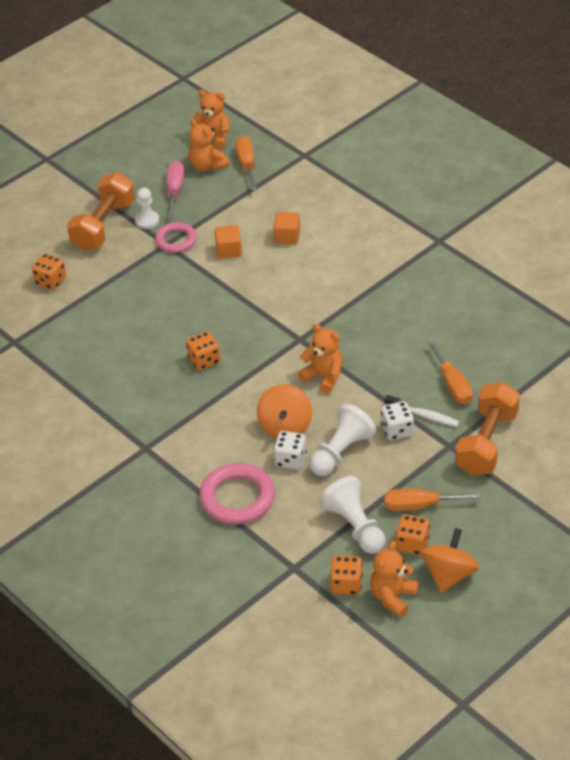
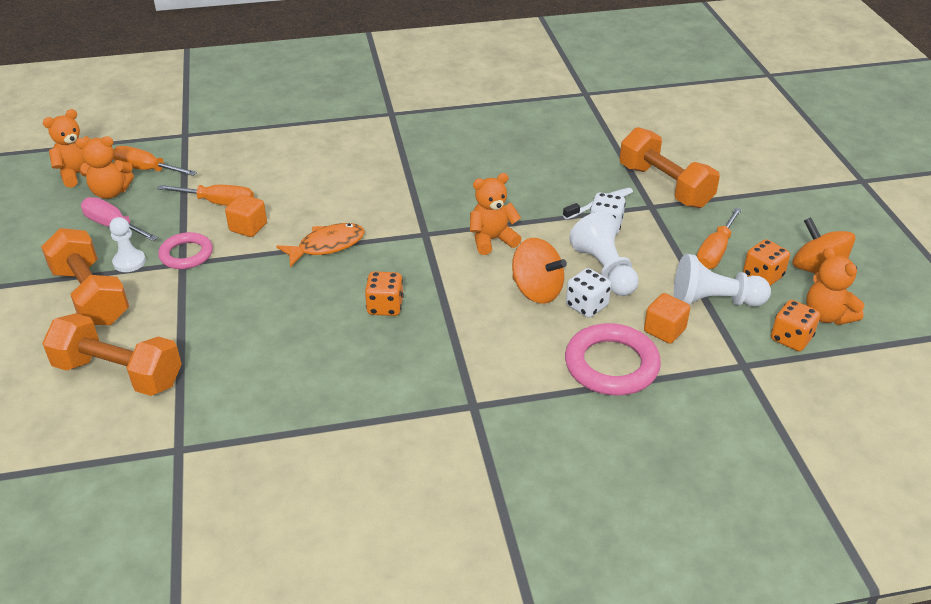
camera: 60 degrees left, 5 degrees down
(50, 281) = (119, 373): orange dice -> orange dumbbell
(242, 298) = (327, 246): none -> orange fish
(287, 237) = (278, 186): orange cube -> orange cube (664, 330)
(452, 385) = (576, 175): orange screwdriver -> orange screwdriver (219, 203)

